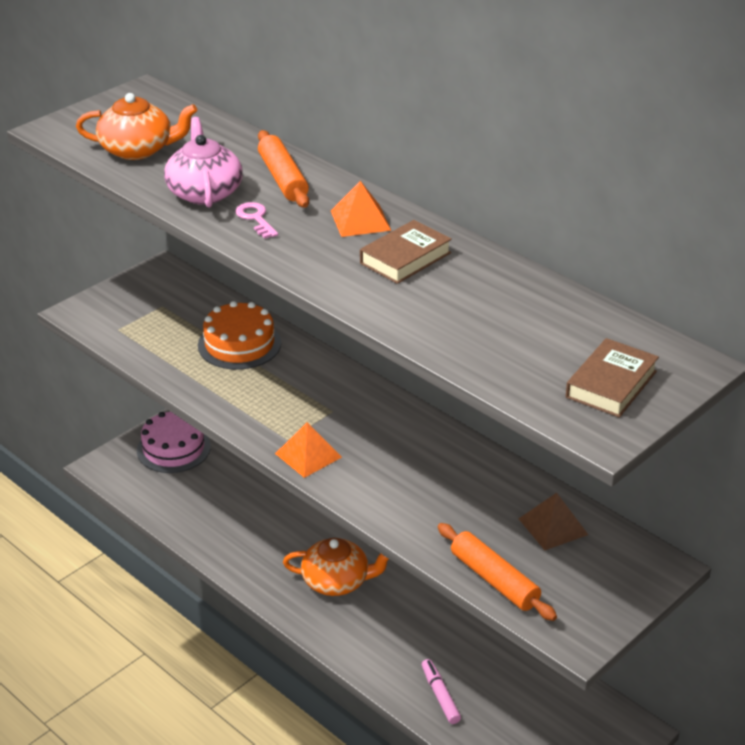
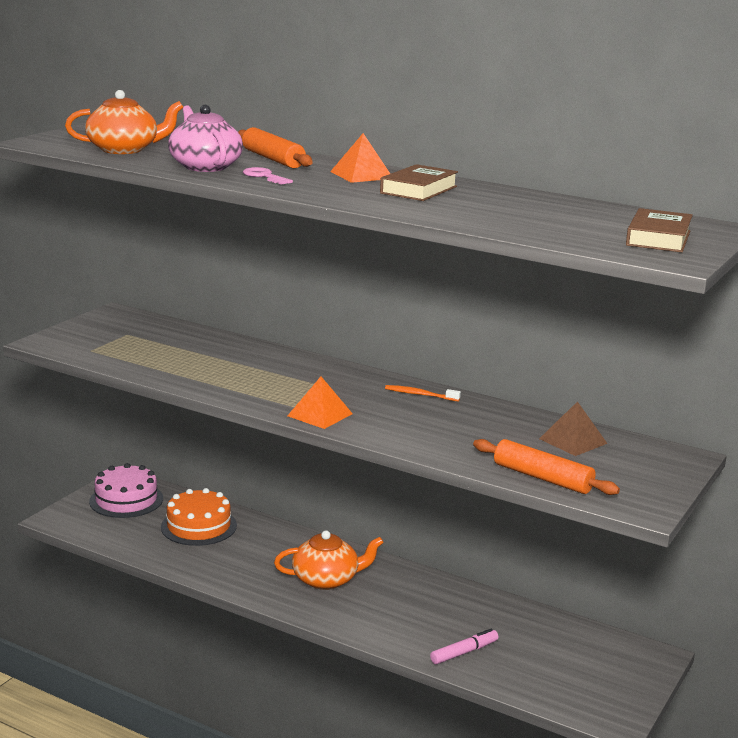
camera: 15 degrees left, 15 degrees down
(239, 344) = (215, 352): orange cake -> orange cake (198, 526)
(423, 434) = (420, 395): none -> orange toothbrush
(440, 695) = (464, 652): pink marker -> pink marker turned 90 degrees clockwise

